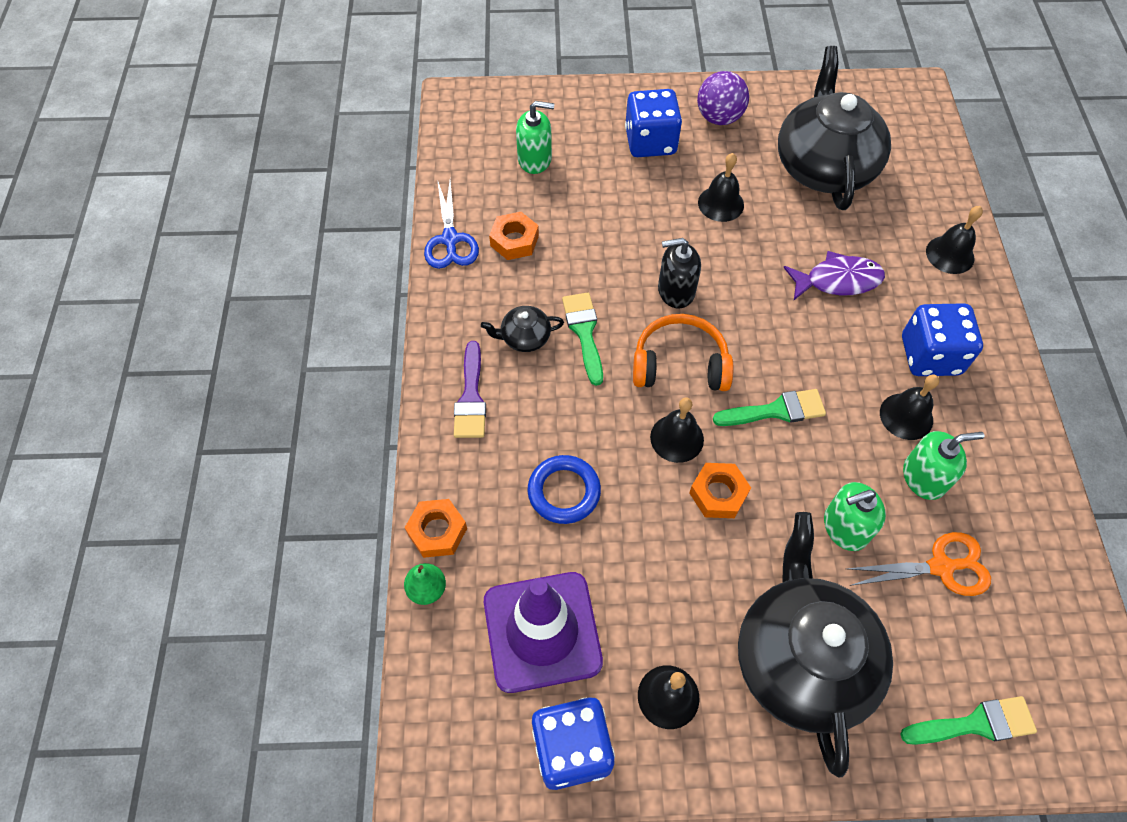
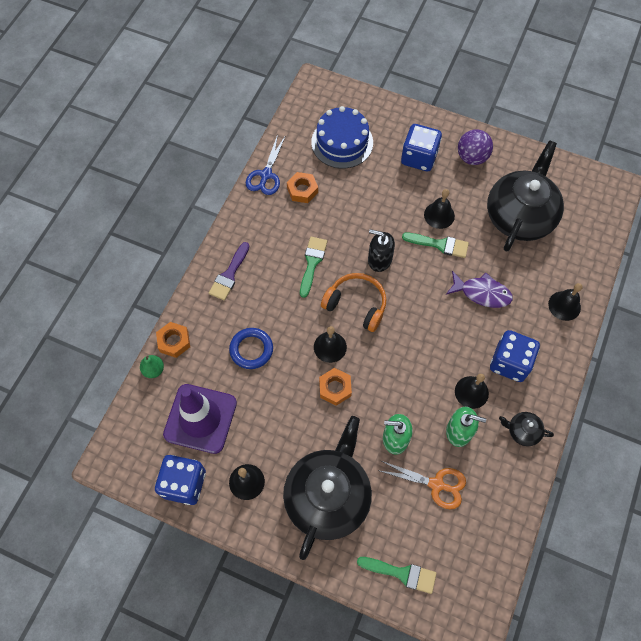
camera: 25 degrees right, 5 degrees up
(524, 337) = (277, 252): black teapot -> black teapot (522, 431)
(535, 159) = (342, 142): green soap dispenser -> blue cake
(775, 410) = (396, 355): green brush -> green brush (439, 244)

